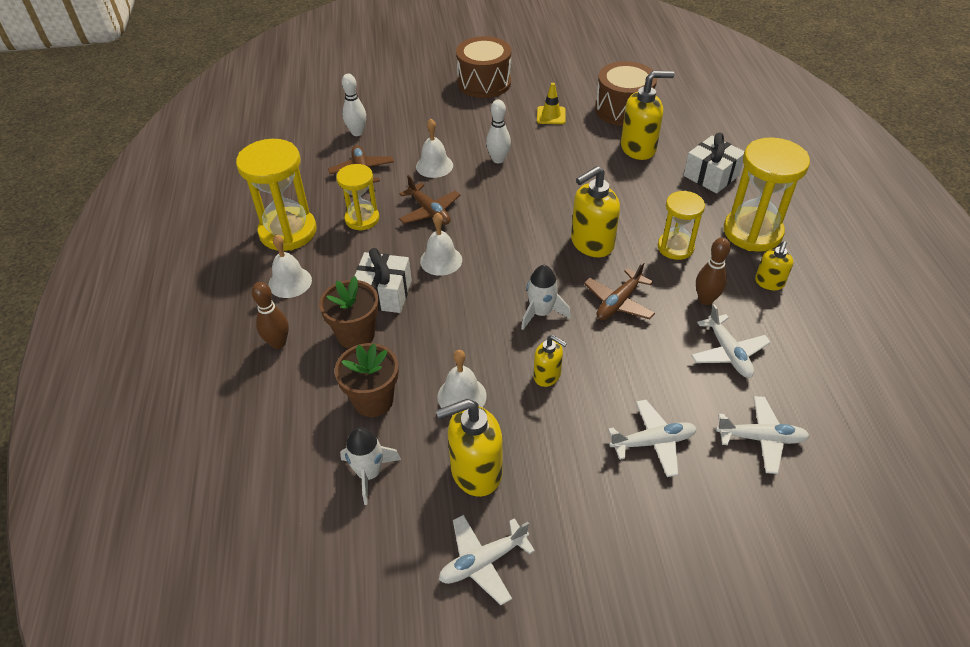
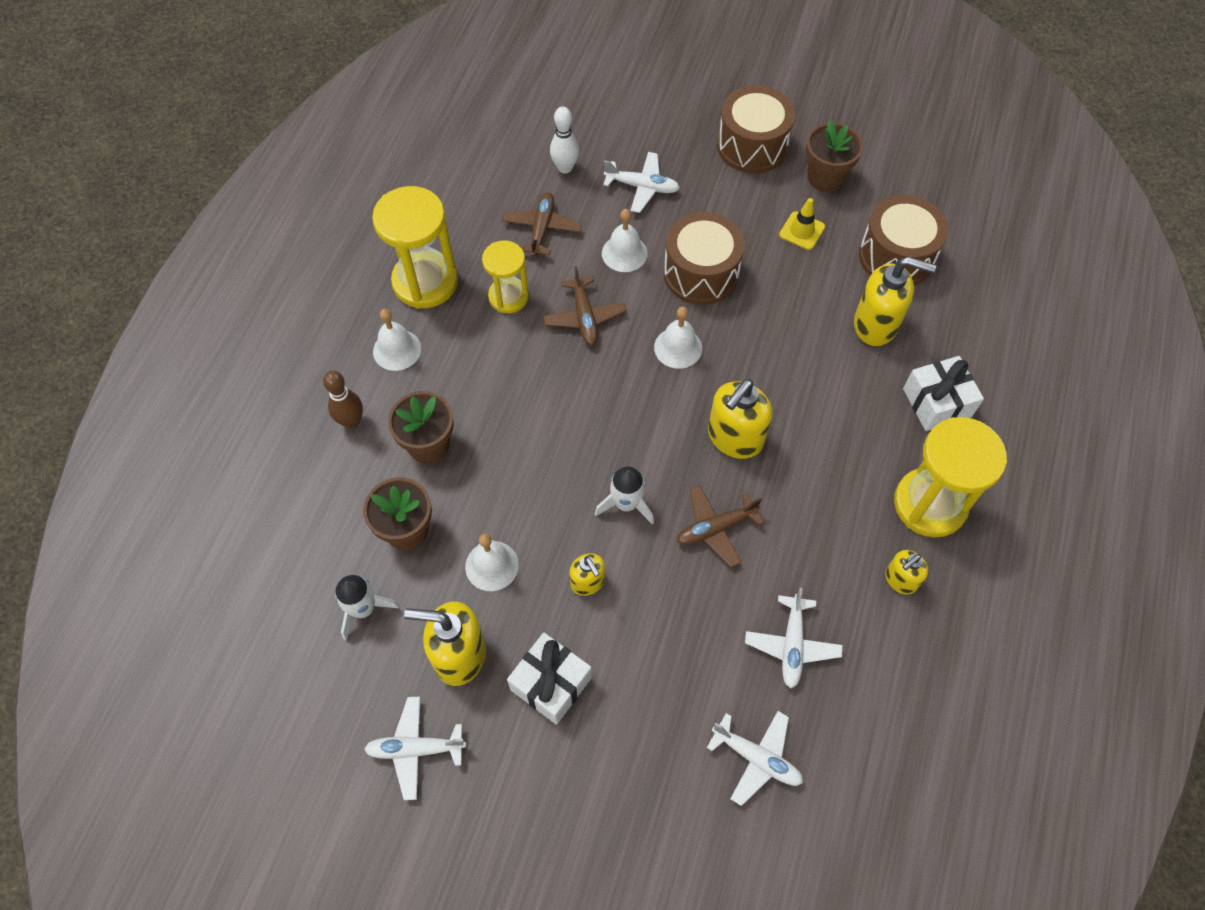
camera: 25 degrees right, 15 degrees up
(384, 294) = (481, 406): white gift -> white gift (551, 683)
(441, 260) = (561, 389): white bell -> white bell (678, 347)
(498, 159) = (701, 273): white bowling pin -> brown drum
(545, 84) = (825, 177): none -> brown flower pot
(591, 243) = (734, 438): yellow soap dispenser -> yellow soap dispenser turned 45 degrees counterclockwise
(653, 442) = (645, 708): white plane -> white plane (642, 187)
(675, 247) = (825, 485): yellow hourglass -> none
(706, 299) = (813, 568): brown bowling pin -> none

